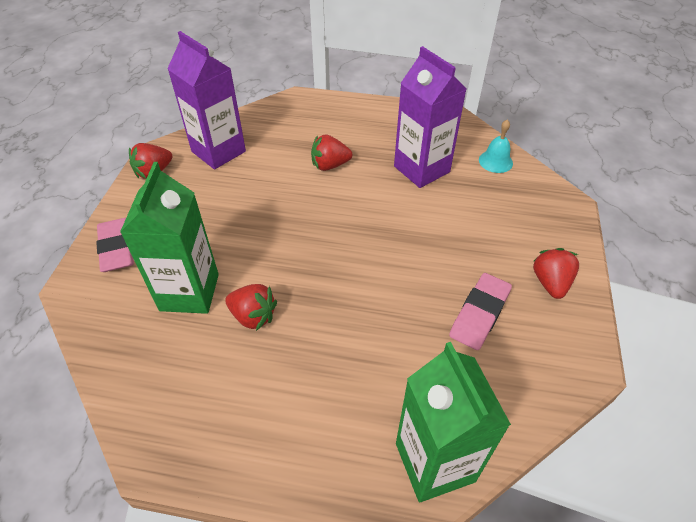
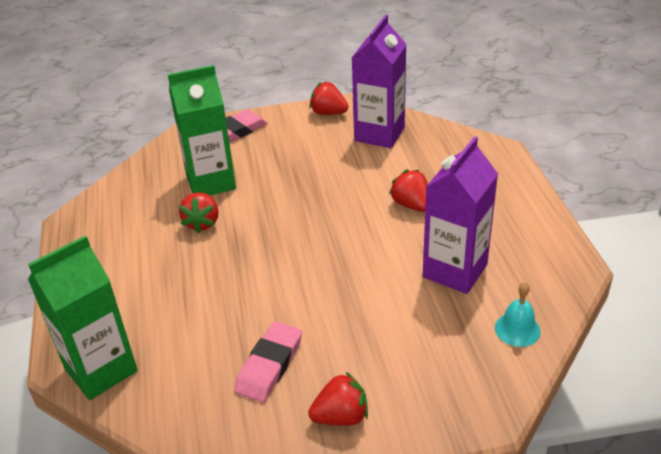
camera: 70 degrees right, 10 degrees down
(479, 314) = (269, 365): pink eraser -> pink eraser turned 75 degrees counterclockwise

